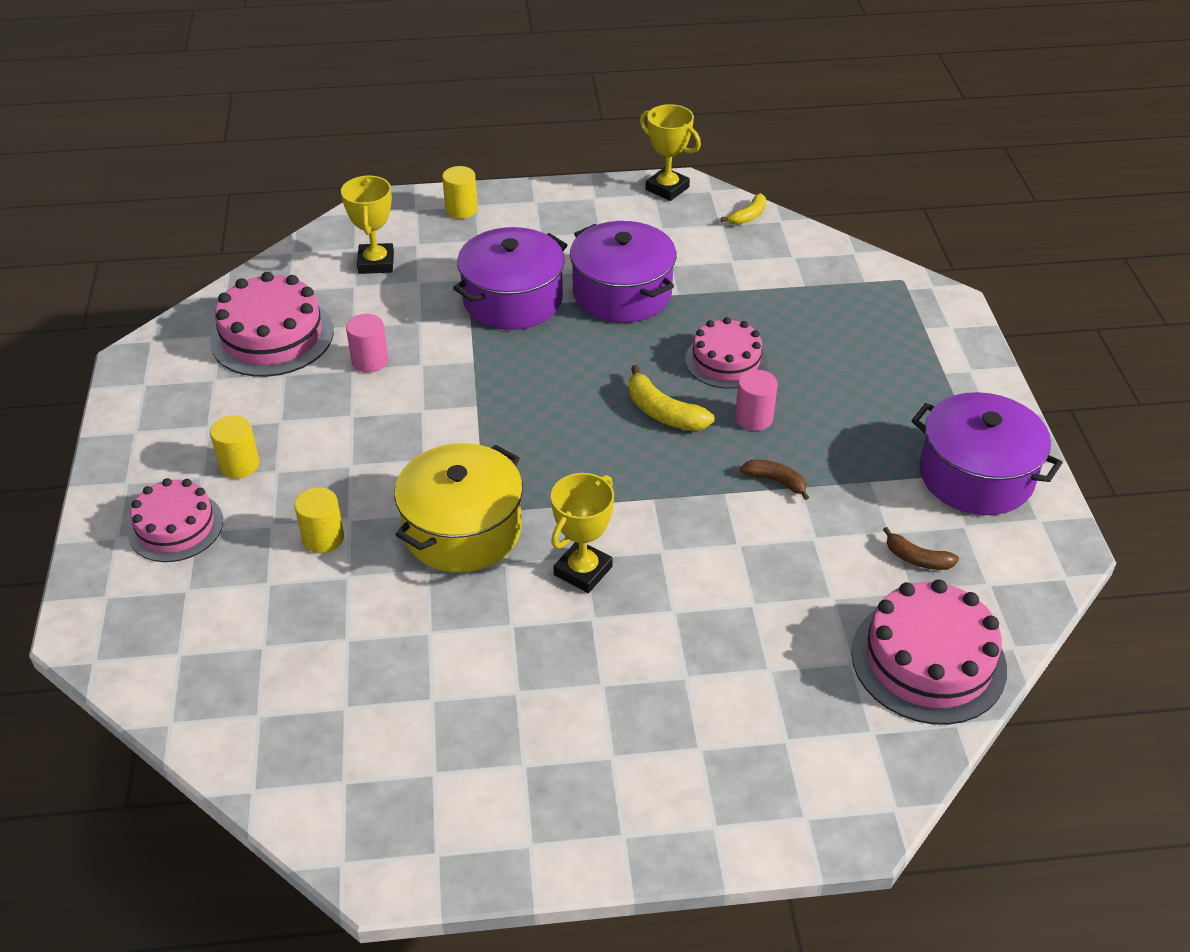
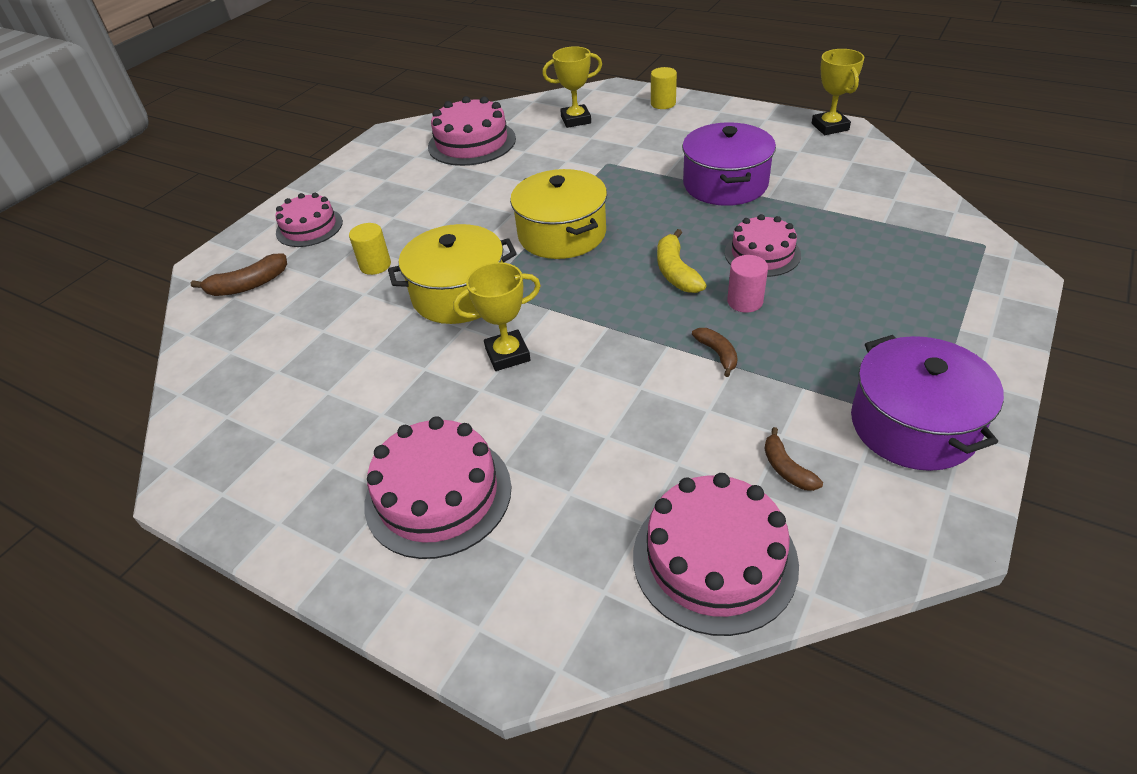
camera: 40 degrees right, 0 degrees up
(181, 631) = (248, 285): none -> brown banana
(239, 465) = (377, 206): yellow cylinder -> none
(370, 361) = (512, 174): pink cylinder -> none
(376, 263) = (576, 120): yellow trophy -> yellow trophy turned 45 degrees clockwise
(505, 415) = (562, 234): none -> yellow pot
(513, 300) = (641, 166): purple pot -> none
(657, 734) = (438, 494): none -> pink cake
(748, 216) = (881, 161): yellow banana -> none

